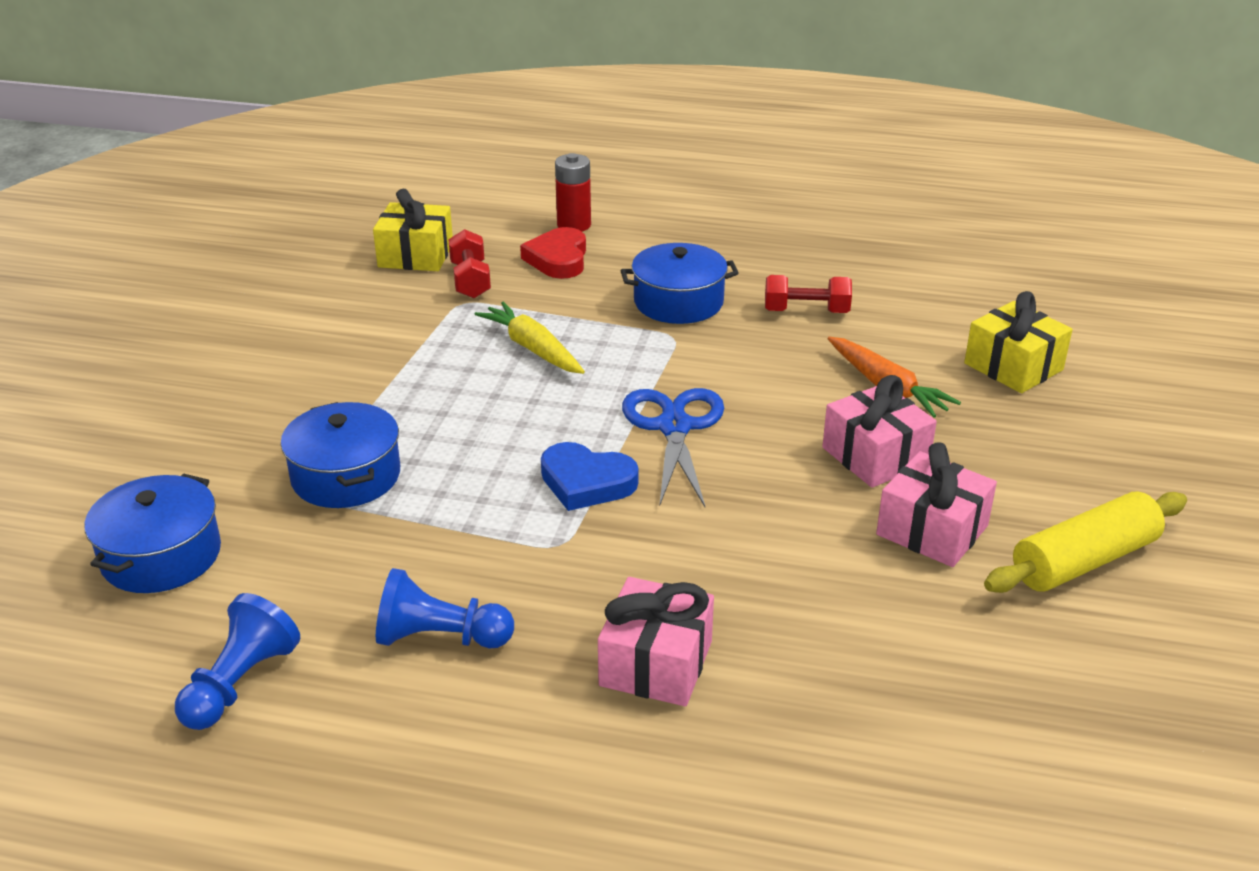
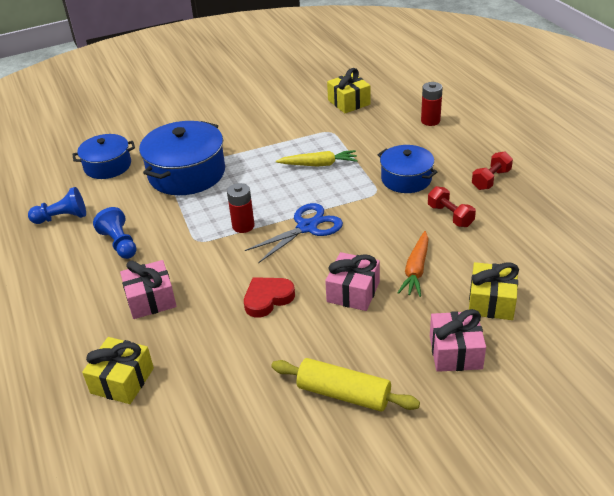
camera: 55 degrees right, 5 degrees up
(346, 476) = (187, 173): blue pot -> blue pot, size x1.60
(470, 280) = (348, 123): red dumbbell -> red dumbbell (491, 180)
(532, 348) = (319, 164): yellow carrot -> yellow carrot turned 75 degrees clockwise
(558, 259) = (396, 133): red heart -> red heart (267, 299)
(586, 482) = (243, 226): blue heart -> red battery
(840, 786) = (122, 380): none -> yellow gift
(932, 530) = (314, 334): pink gift -> pink gift (455, 352)

